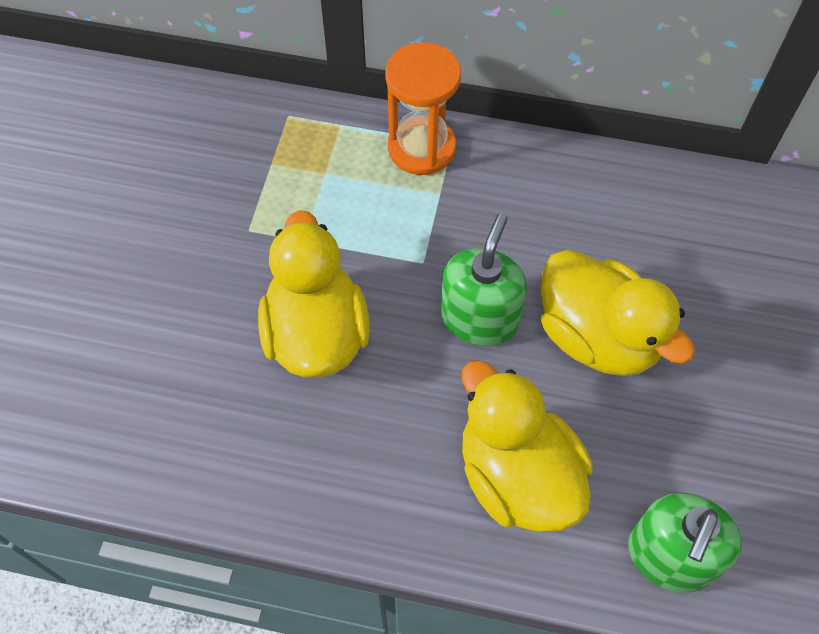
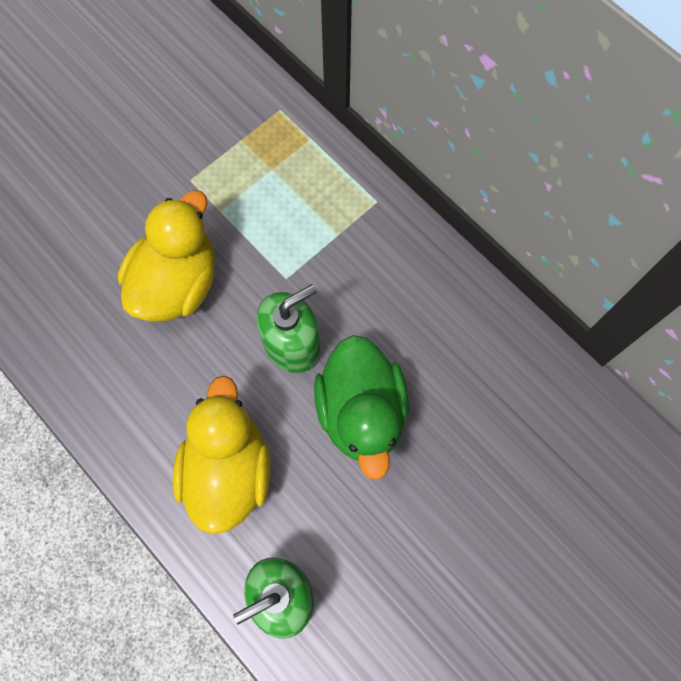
camera: 35 degrees right, 10 degrees up
(421, 148) = (352, 192): orange hourglass -> none
(598, 337) = (361, 412): yellow duck -> green duck

